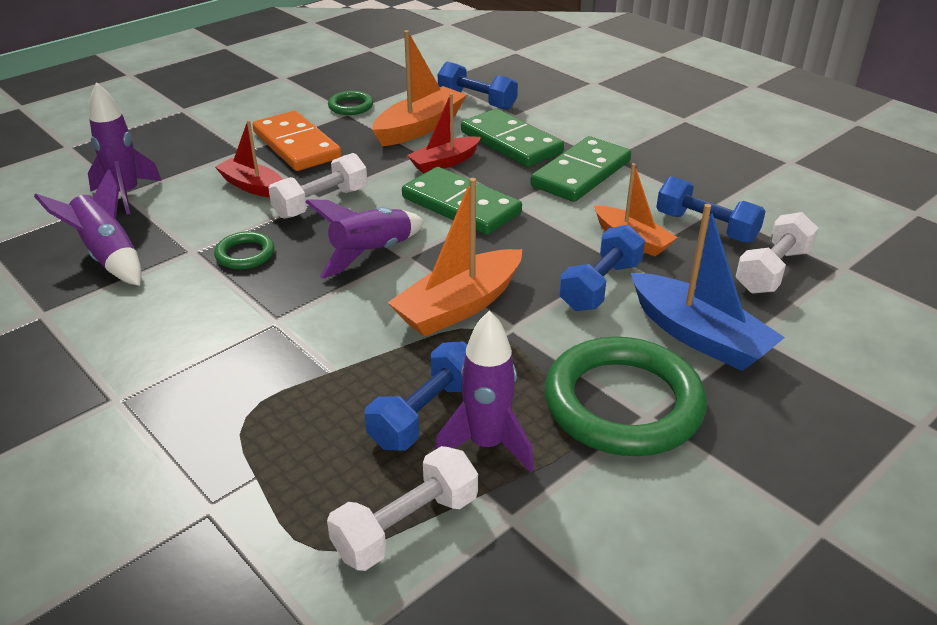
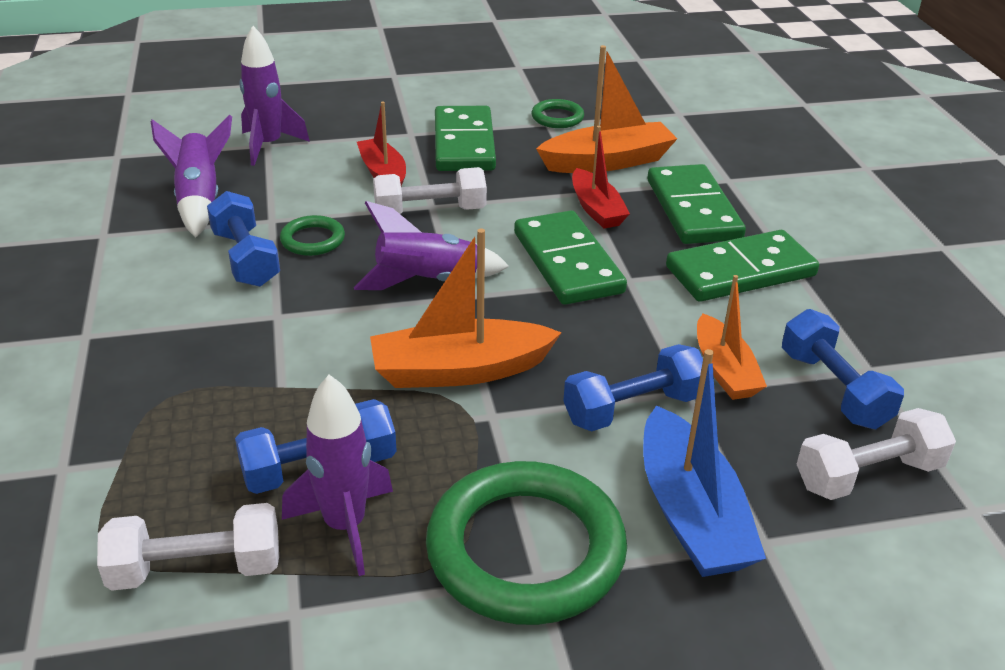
camera: 30 degrees right, 0 degrees up
(297, 145) = (464, 144): orange domino -> green domino
(444, 162) = (596, 209): red boat -> red boat turned 105 degrees counterclockwise
(477, 101) = (700, 150): blue dumbbell -> blue dumbbell (246, 258)

